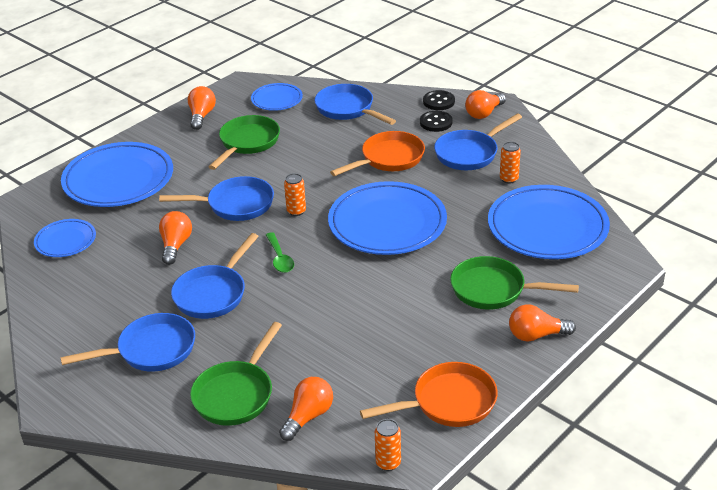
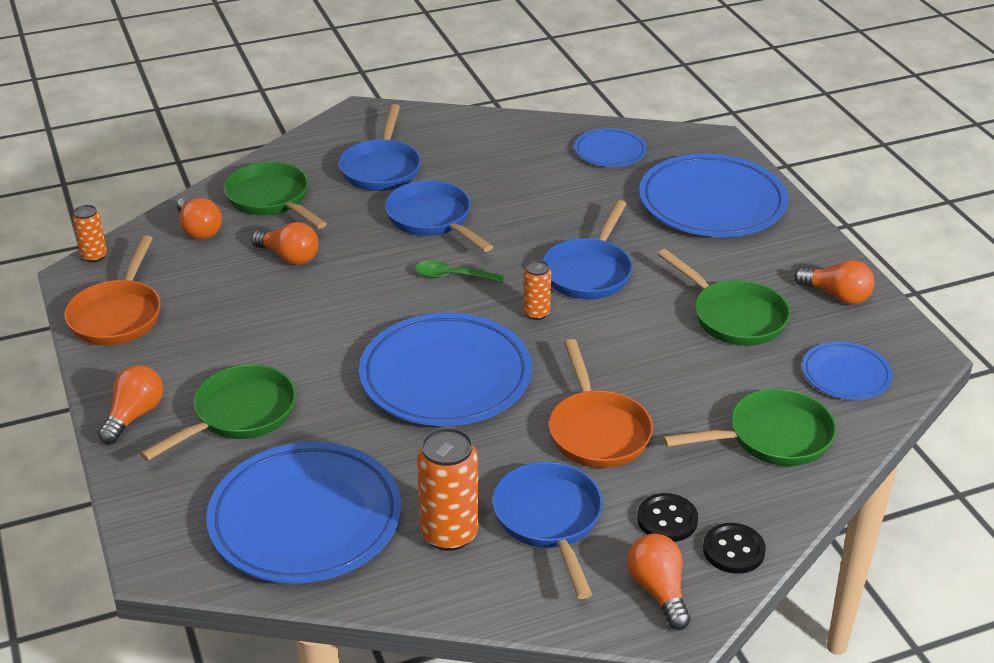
camera: 115 degrees right, 0 degrees up
(175, 245) = (541, 215): orange light bulb -> orange light bulb (289, 257)
(348, 109) = (771, 437): blue pan -> green pan
(509, 179) = (449, 534): orange can -> orange can, size x1.78

